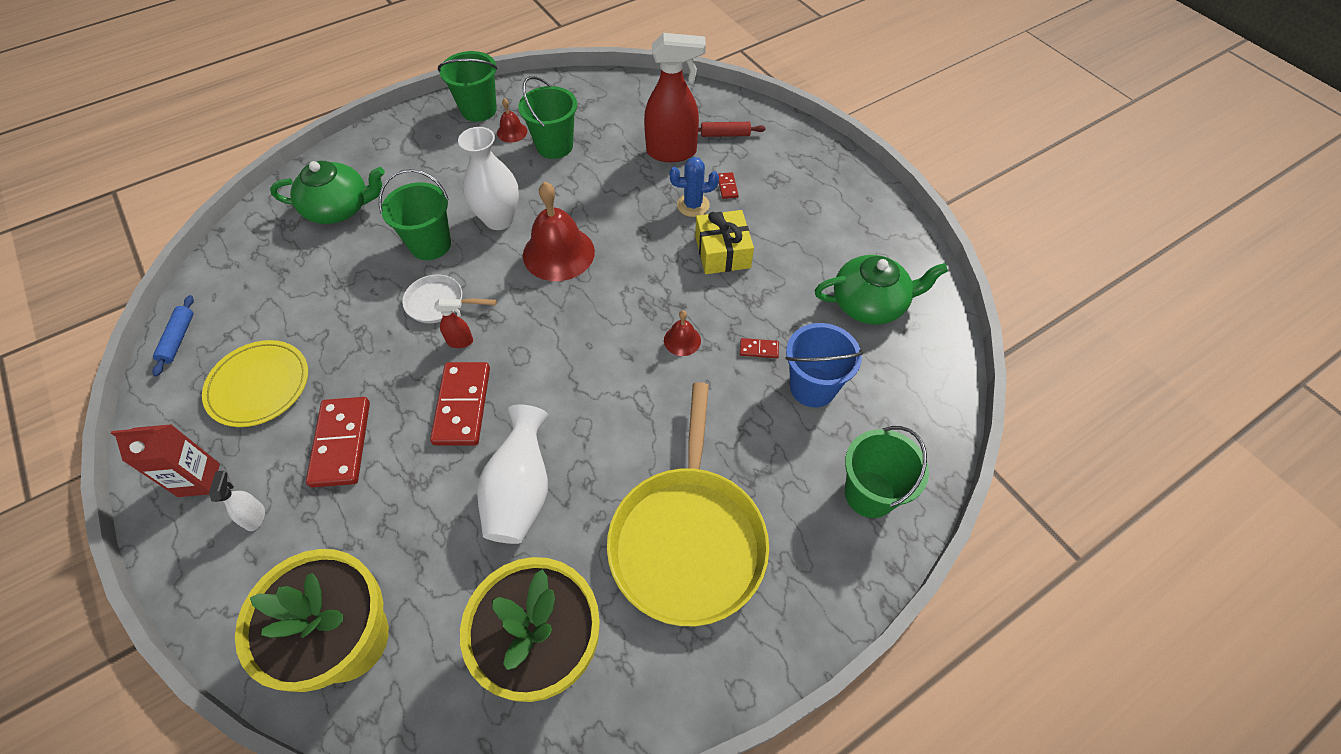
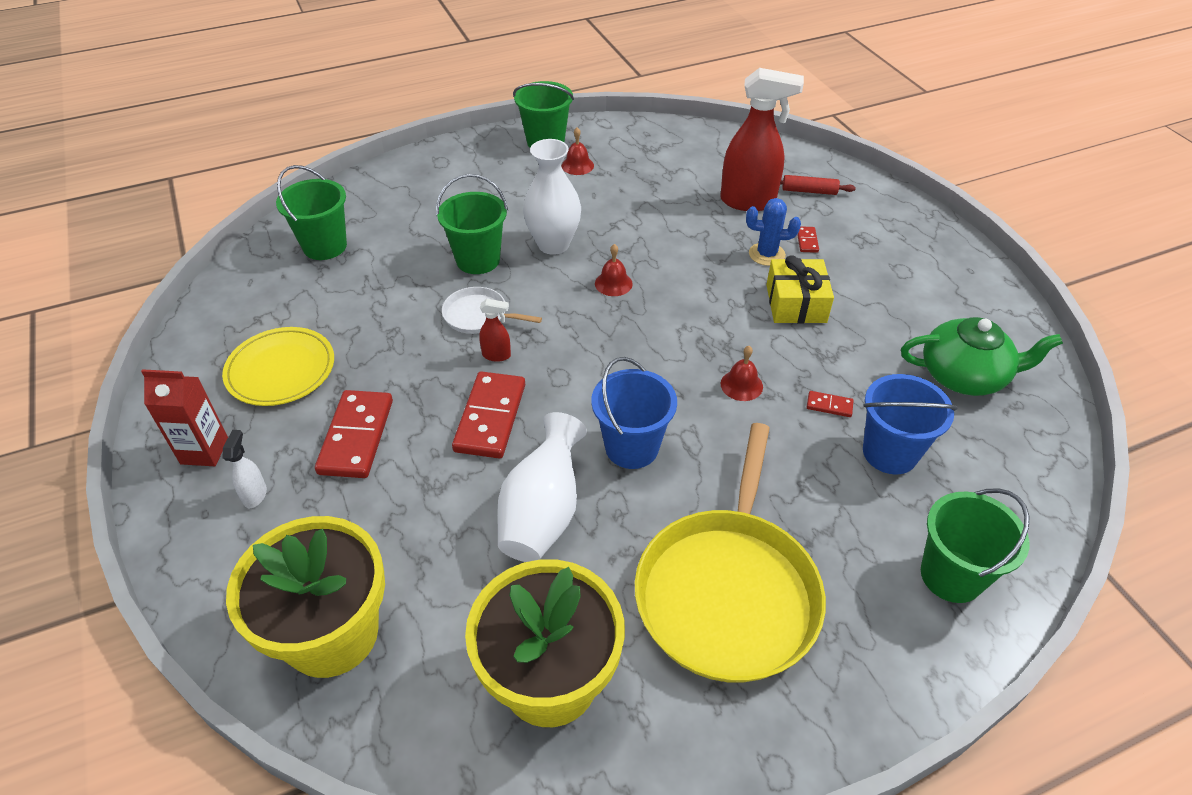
camera: 10 degrees right, 10 degrees down
(178, 339) = (208, 316): blue rolling pin -> none
(339, 208) = (389, 216): green teapot -> none
(554, 146) = (621, 183): green bucket -> green bucket (325, 246)
(558, 253) = (613, 283): red bell -> red bell, size x0.48
(592, 416) = (631, 447): none -> blue bucket

